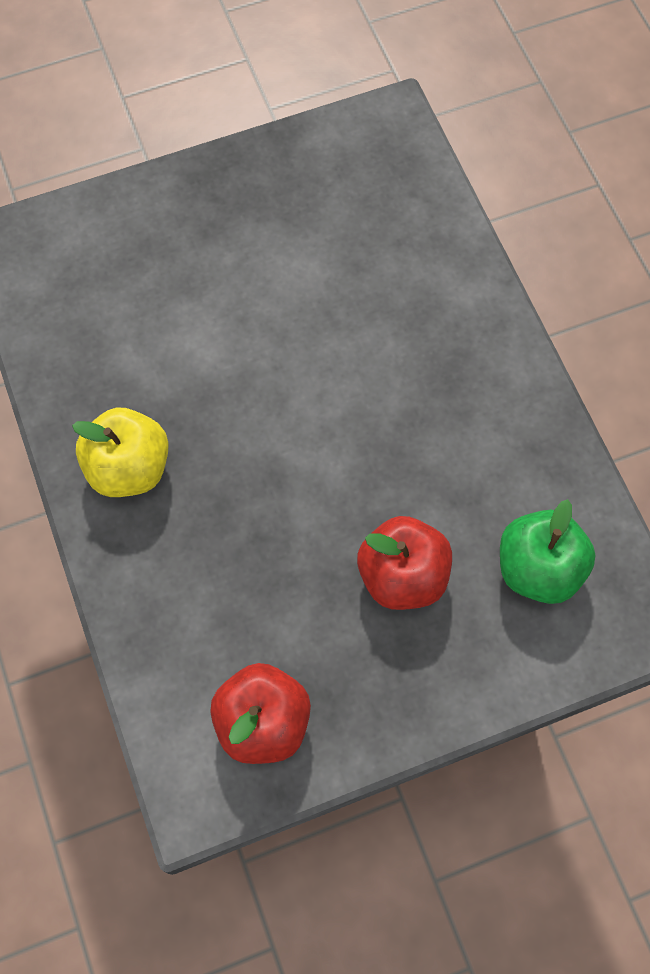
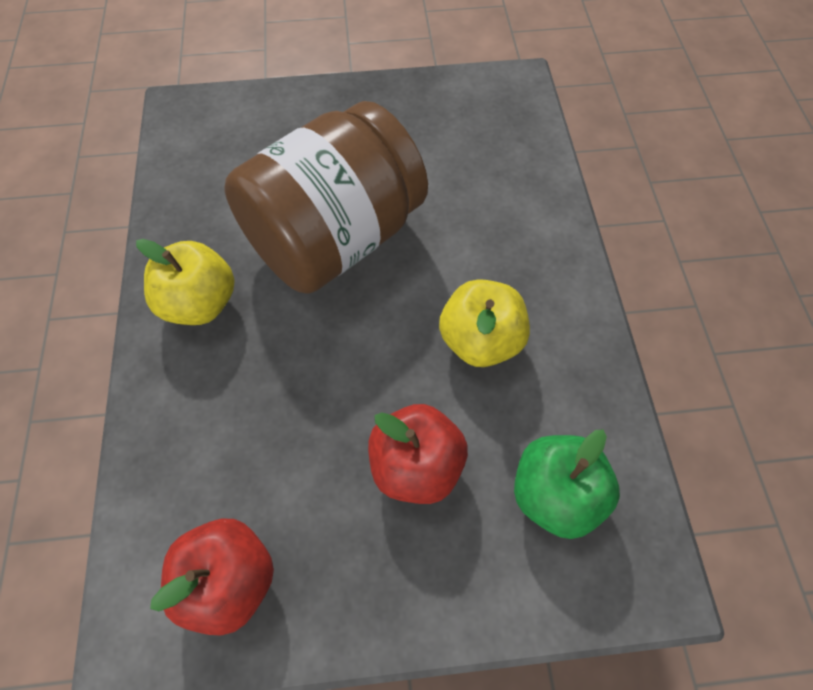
camera: 15 degrees right, 5 degrees down
(246, 361) = (335, 238): none -> brown jar
(430, 437) = (480, 340): none -> yellow apple

